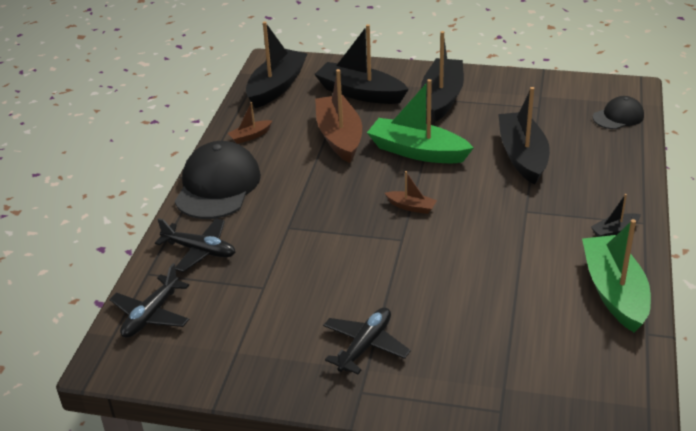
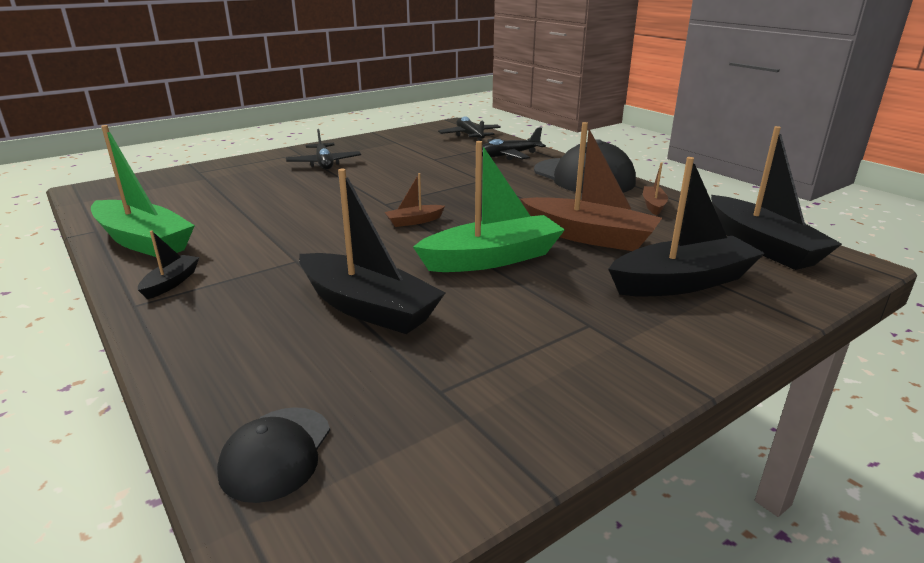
camera: 130 degrees right, 10 degrees down
(442, 97) = (591, 328): black boat -> none

